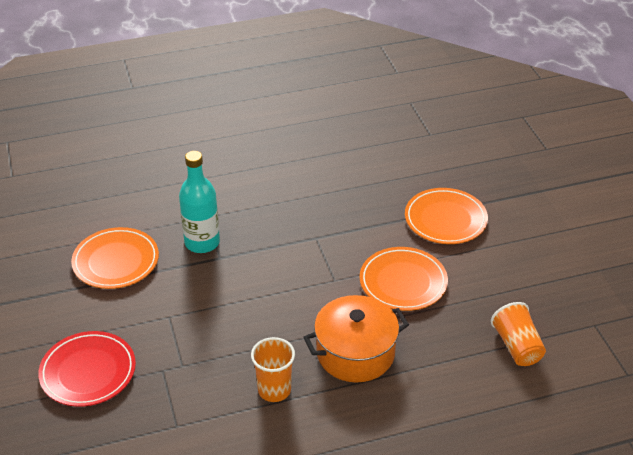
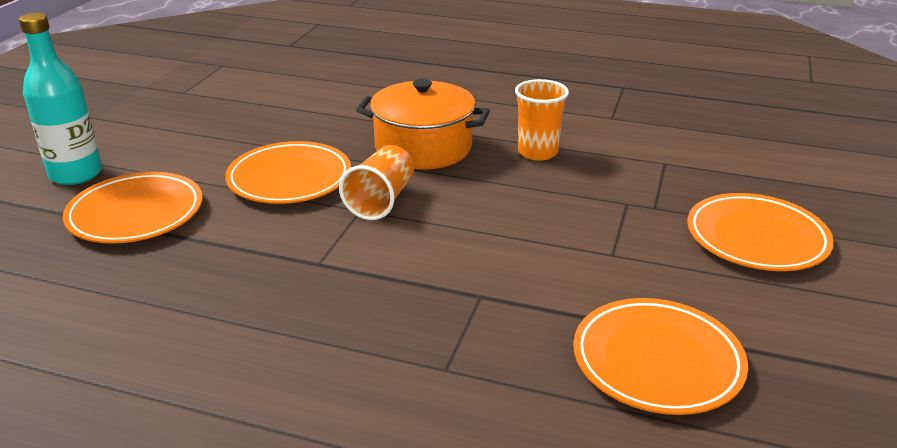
camera: 145 degrees left, 10 degrees down
(88, 372) = (756, 238): red plate -> orange plate
(202, 243) = (489, 328): turquoise bottle -> turquoise bottle (76, 174)
(517, 346) = (271, 103): orange cup -> orange cup (381, 201)

